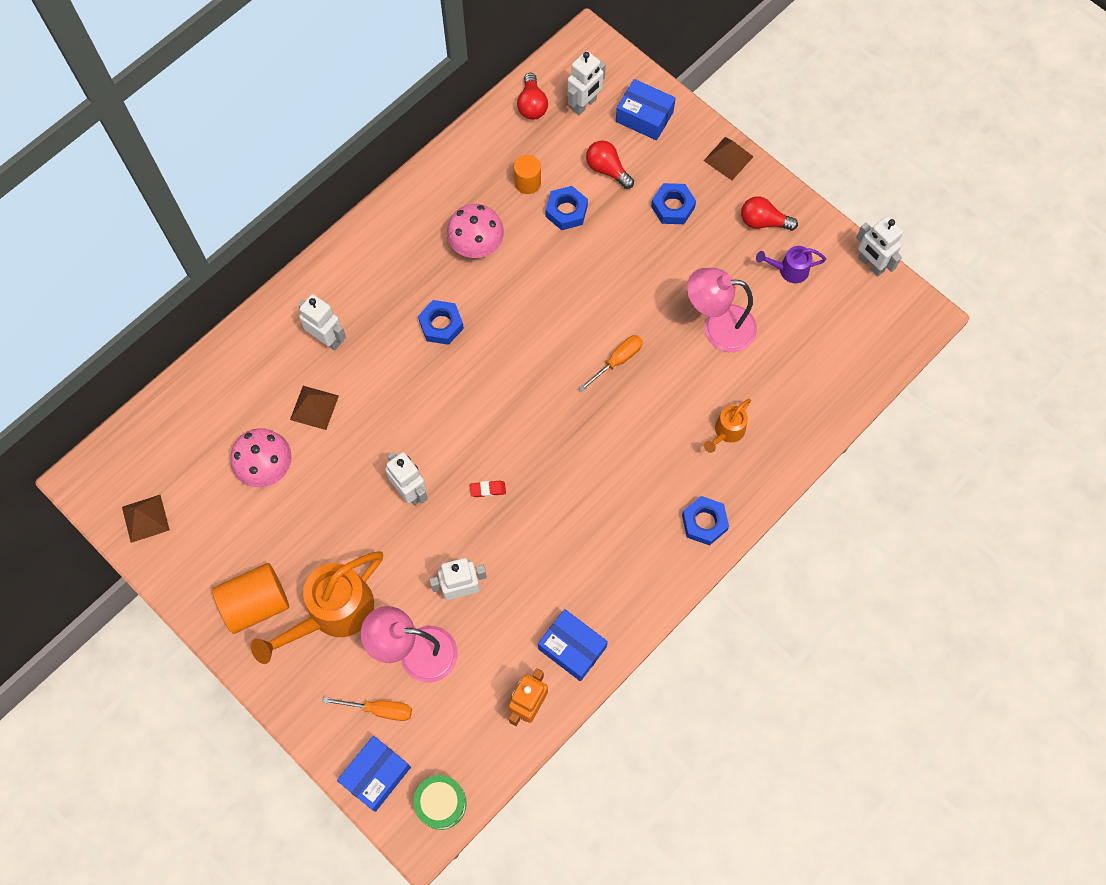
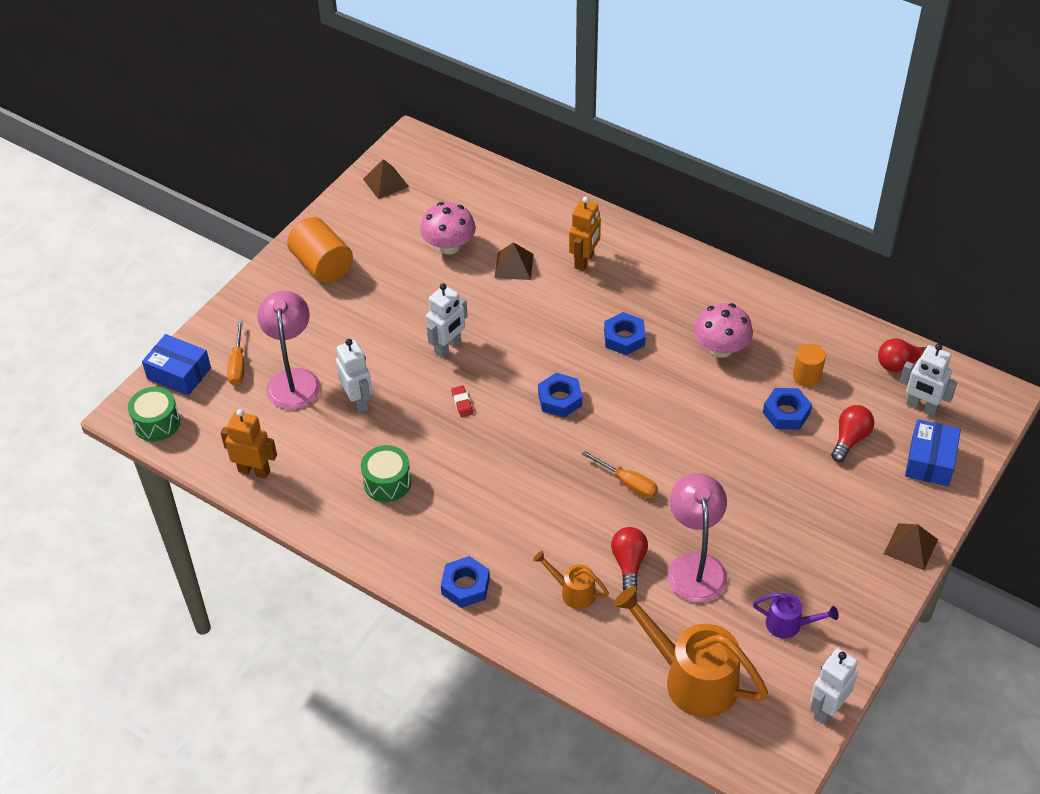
camera: 80 degrees right, 20 degrees down
(327, 339) = (584, 261): white robot -> orange robot
(332, 613) = (321, 316): orange watering can -> orange watering can (691, 678)
(571, 575) = (387, 482): none -> green drum
(572, 648) = (314, 495): blue box -> none
(673, 207) = (827, 504): blue nut -> blue nut (560, 399)
(763, 222) = (842, 591): red light bulb -> red light bulb (629, 564)
(789, 270) = (789, 625): purple watering can -> purple watering can turned 120 degrees clockwise

